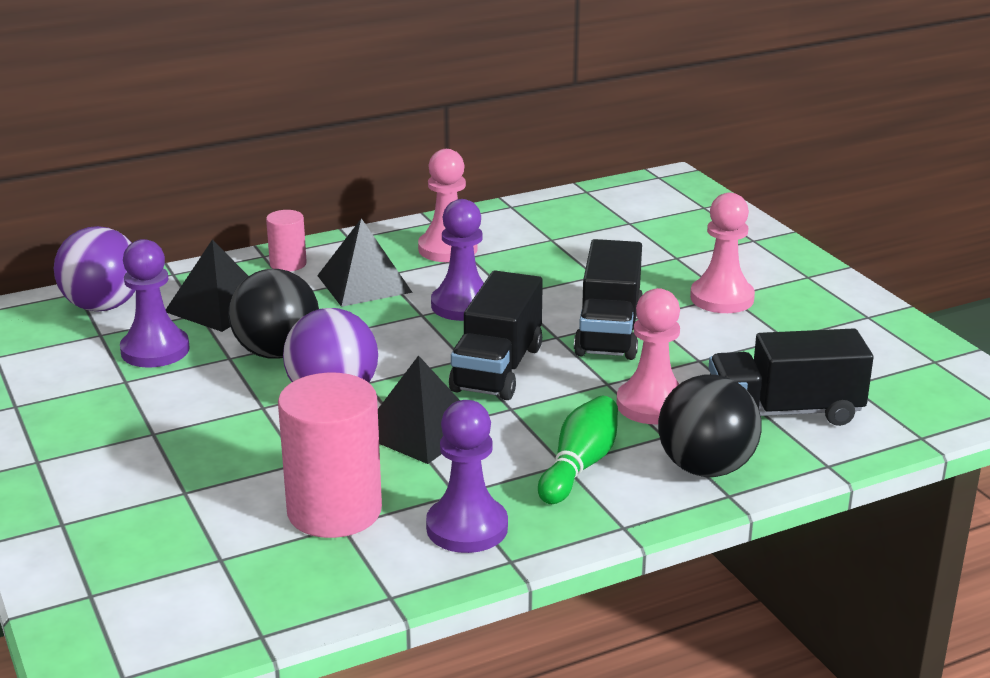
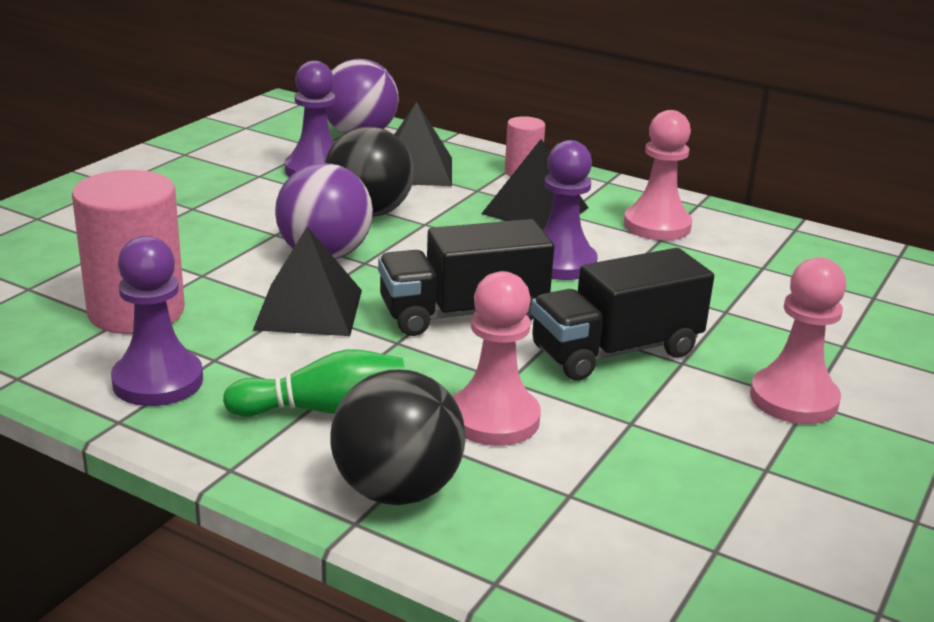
camera: 55 degrees right, 0 degrees up
(784, 412) = (583, 514): black truck -> none

